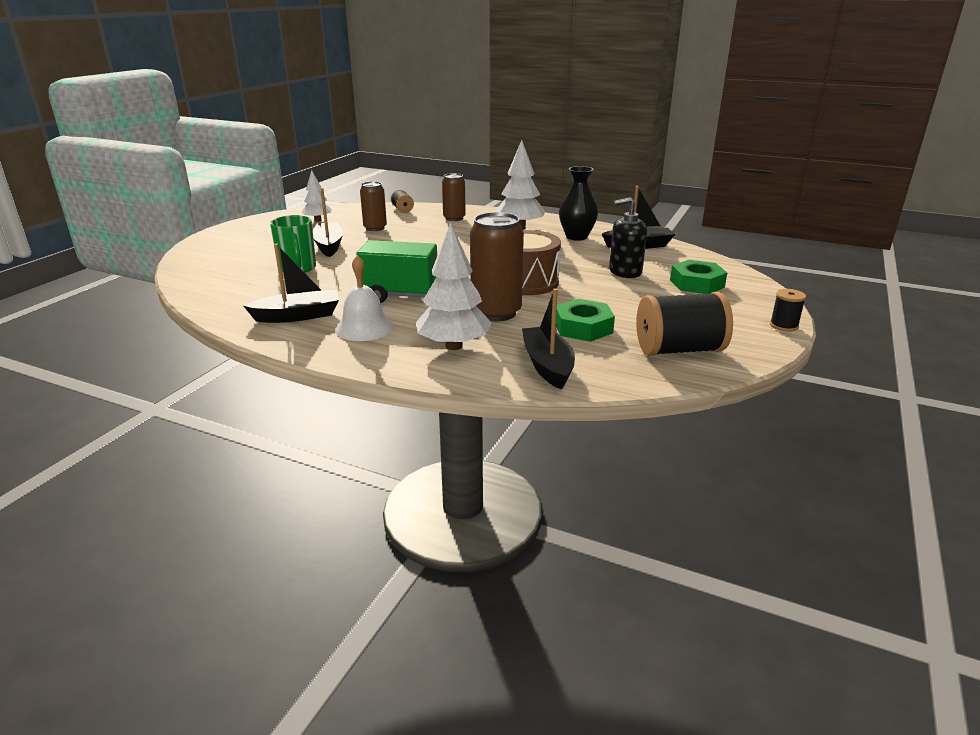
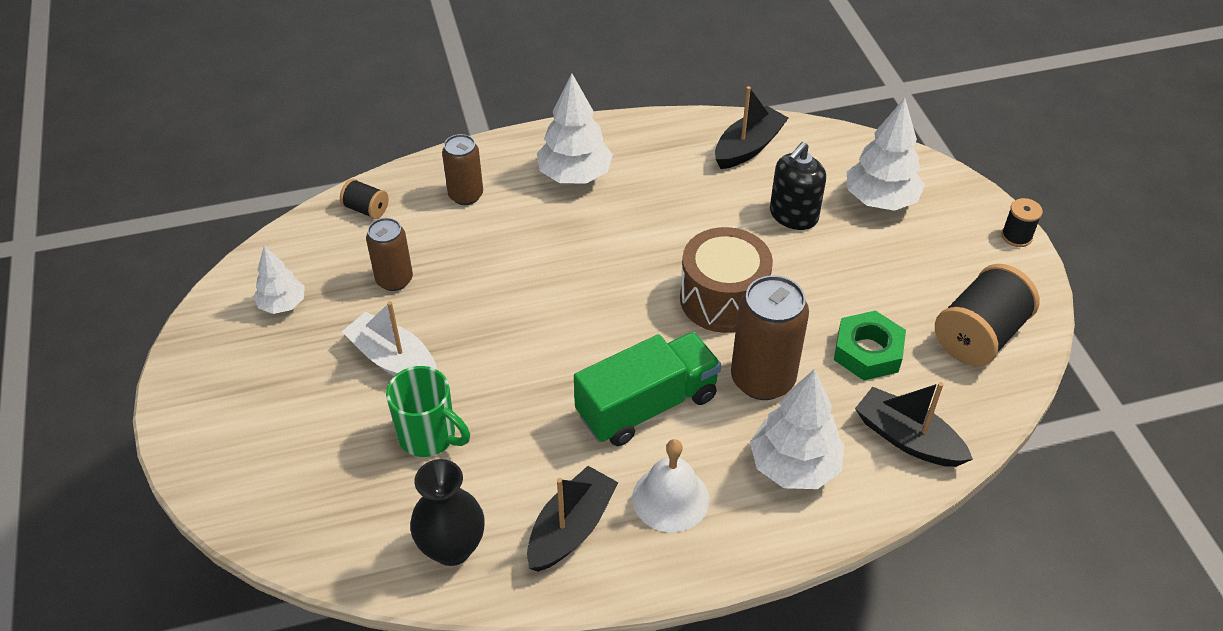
camera: 40 degrees left, 20 degrees up
(329, 246) = (393, 360): black boat -> white boat
(576, 237) = (663, 162): black vase -> black vase (452, 548)
(696, 284) = (880, 200): green nut -> white tree

